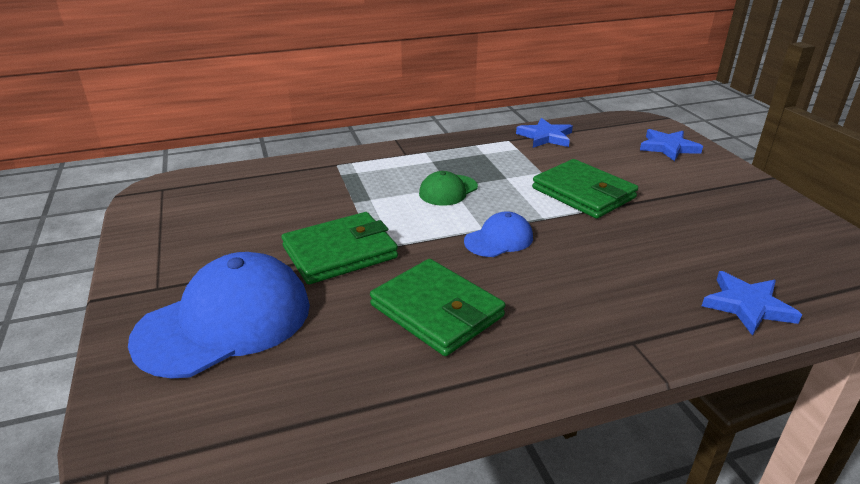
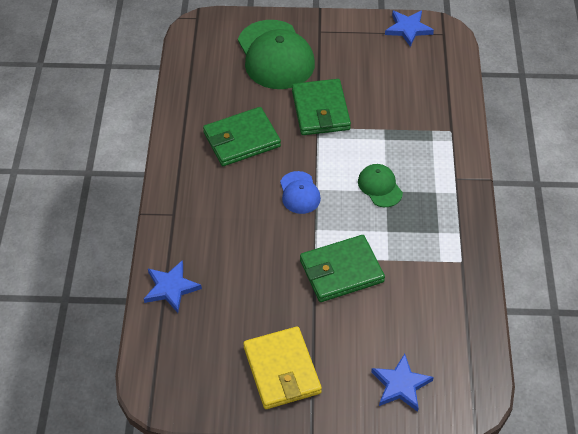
camera: 110 degrees right, 20 degrees up
(225, 321) = (275, 55): blue cap -> green cap
(545, 137) = (459, 293): blue star -> blue star (408, 29)
(737, 203) = (282, 370): none -> yellow wallet

